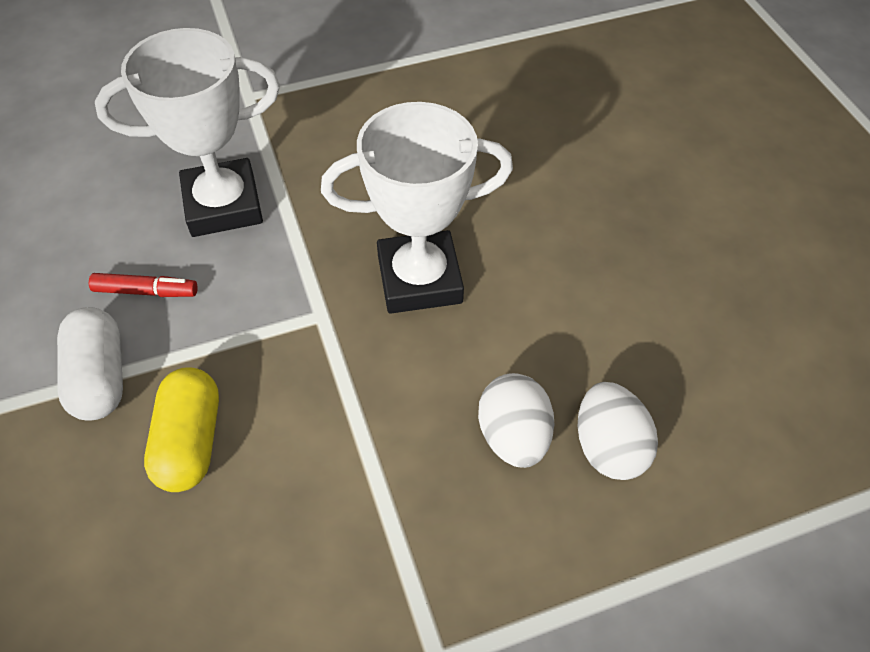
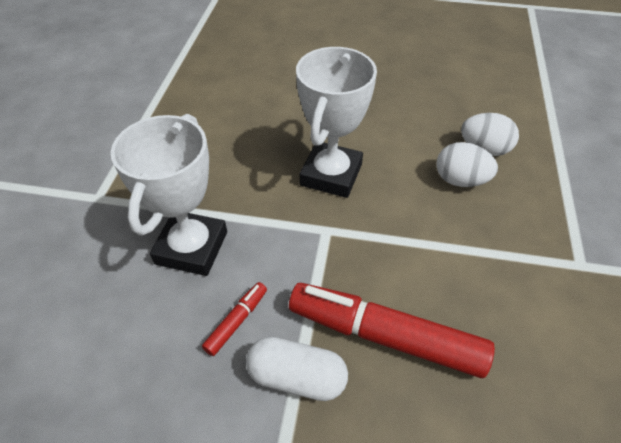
camera: 60 degrees left, 5 degrees down
(190, 441) = (385, 335): yellow capsule -> red marker

